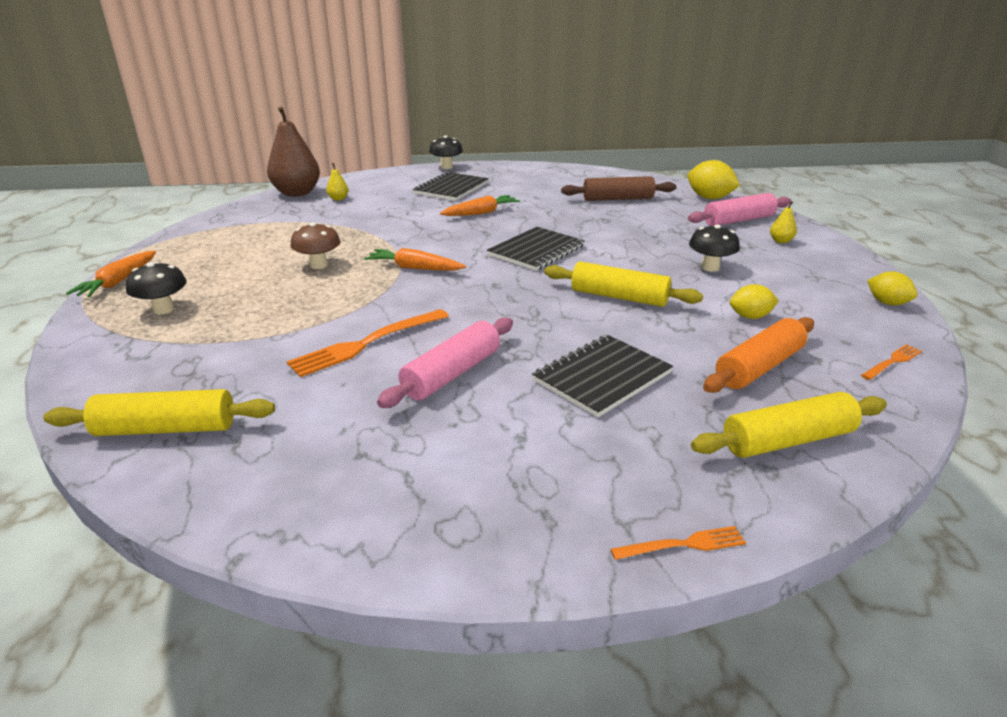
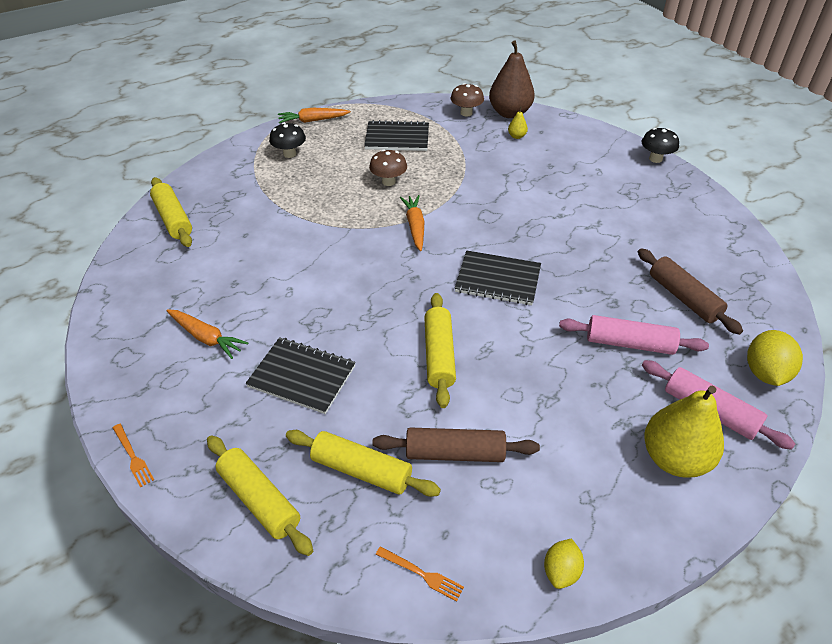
camera: 65 degrees right, 15 degrees up
(263, 208) = (466, 113): none -> brown mushroom
(366, 344) = (291, 250): orange fork -> none
(451, 188) = (600, 183): black notebook -> black notebook (397, 138)
(452, 374) = (272, 301): pink rolling pin -> pink rolling pin (629, 343)
(481, 213) = (556, 220): orange carrot -> orange carrot (206, 337)
(710, 267) = (549, 406): black mushroom -> none
(750, 316) = (455, 453): yellow lemon -> brown rolling pin
(759, 367) = (361, 470): orange rolling pin -> yellow rolling pin
(780, 241) = (674, 458): yellow pear -> yellow pear, size x2.39

